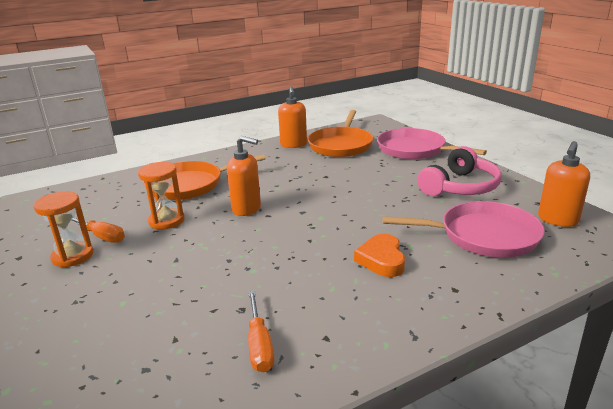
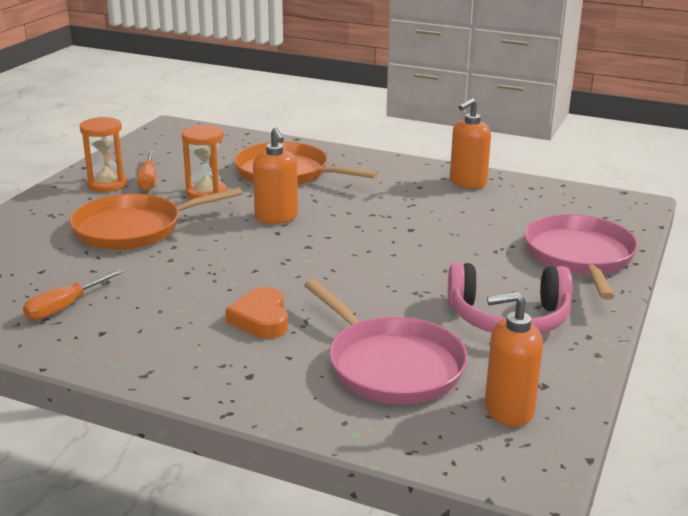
camera: 50 degrees right, 0 degrees up
(341, 145) = (513, 208): orange pan -> orange pan (133, 229)
(381, 260) = (261, 319): orange heart -> orange heart turned 60 degrees counterclockwise

